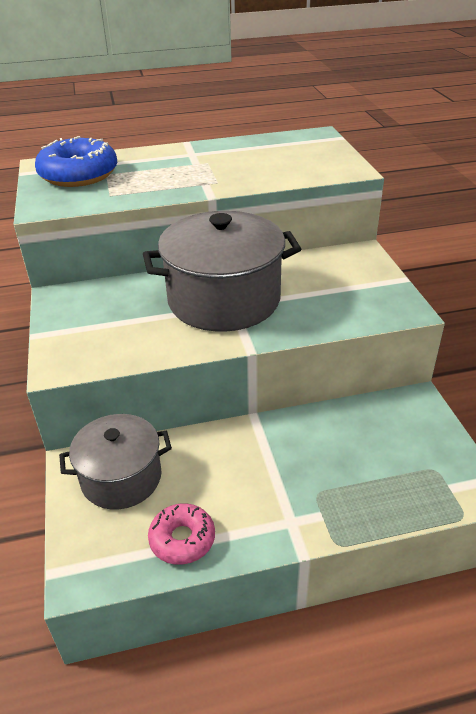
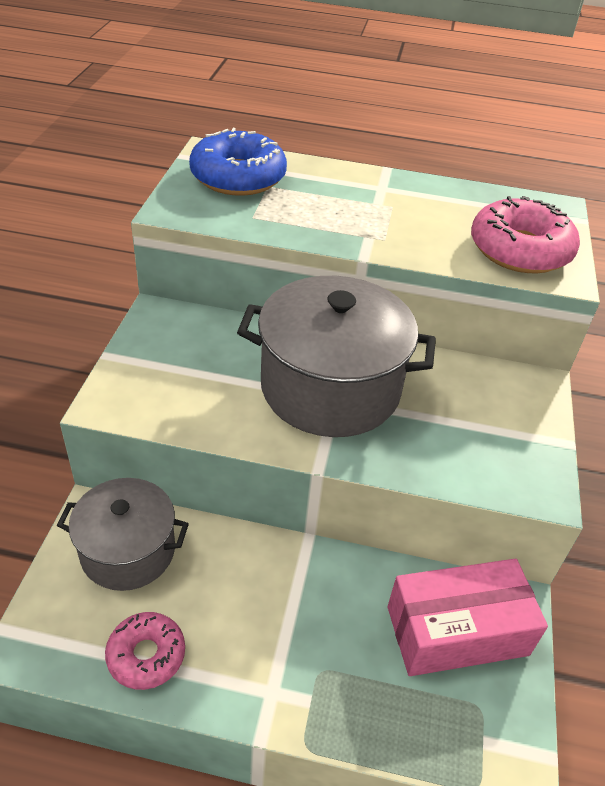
camera: 20 degrees right, 5 degrees up
(313, 163) = (520, 250): none -> pink donut
(391, 431) = (457, 631): none -> pink box

